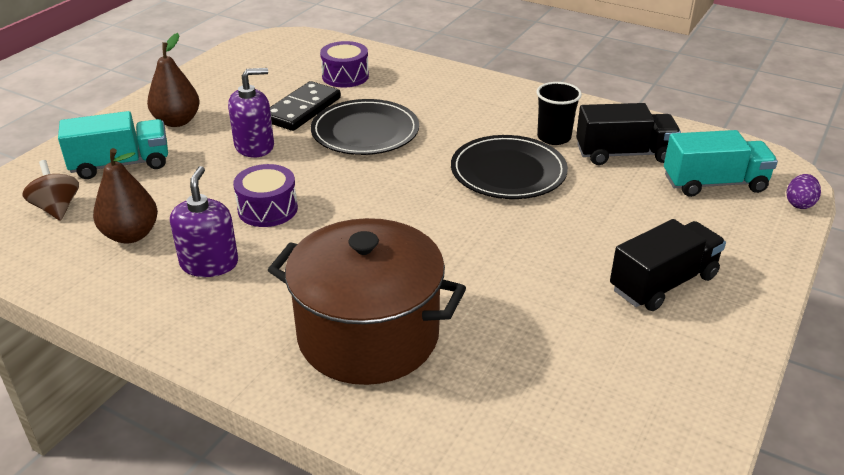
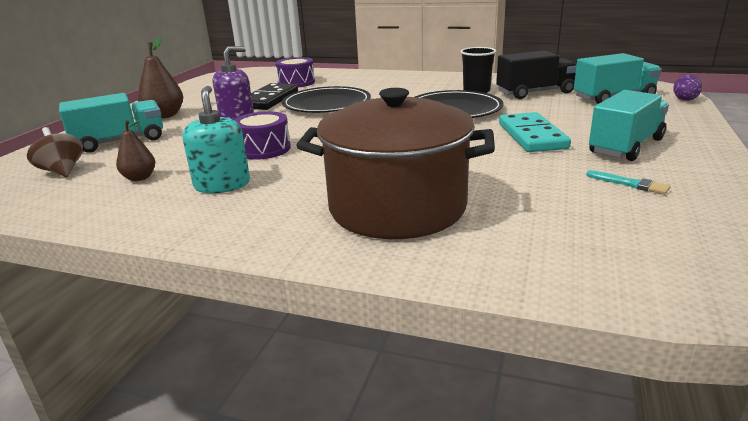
camera: 10 degrees left, 10 degrees down
(131, 235) = (139, 178): brown pear -> brown pear, size x0.63
(209, 263) = (222, 185): purple soap dispenser -> turquoise soap dispenser
(569, 243) = (531, 136): none -> turquoise domino
(624, 348) = (630, 184): none -> turquoise brush
(663, 283) = (626, 146): black truck -> turquoise truck

